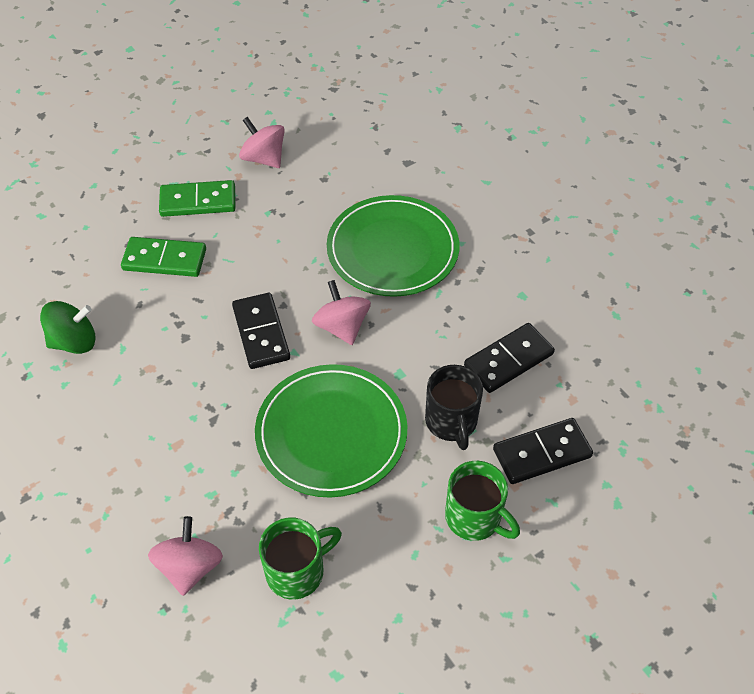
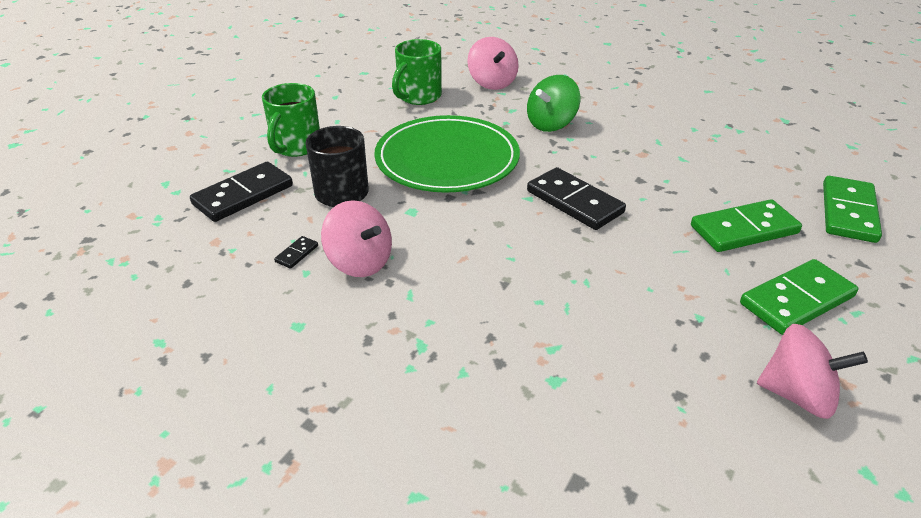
camera: 155 degrees right, 15 degrees down
(72, 246) = (848, 212): none -> green domino
(74, 342) = (727, 151): green spinning top -> green spinning top (551, 124)
(342, 327) = (498, 229): pink spinning top -> pink spinning top (360, 262)
(392, 249) = (500, 326): green plate -> none
(474, 518) = (296, 146): green mug -> green mug turned 90 degrees counterclockwise
(508, 360) = (297, 254): black domino -> black domino, size x0.42

